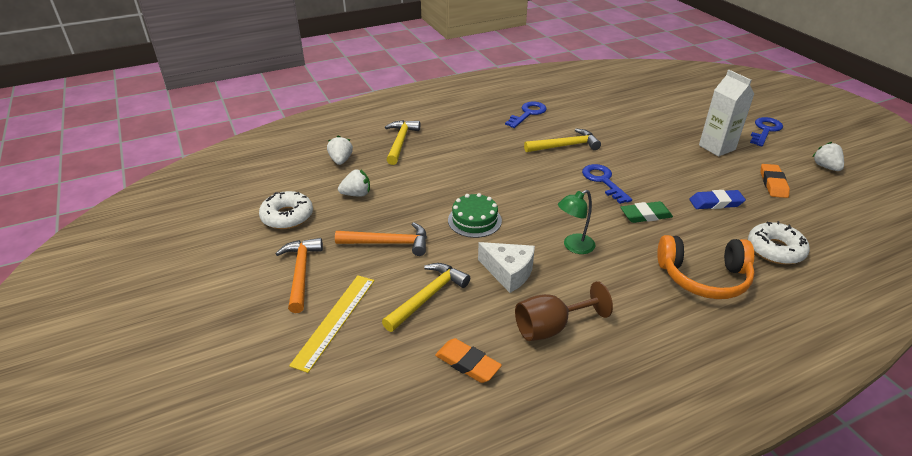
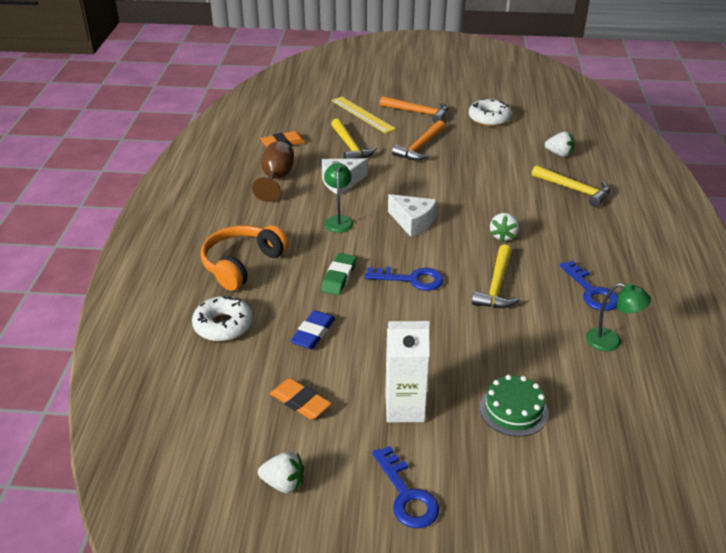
camera: 120 degrees right, 0 degrees up
(356, 194) = (497, 149): white strawberry -> white strawberry (503, 236)
(474, 220) = (415, 189): green cake -> green cake (513, 410)
(529, 204) = (413, 222): none -> white cheese
(569, 101) = (611, 341): none -> green lamp

